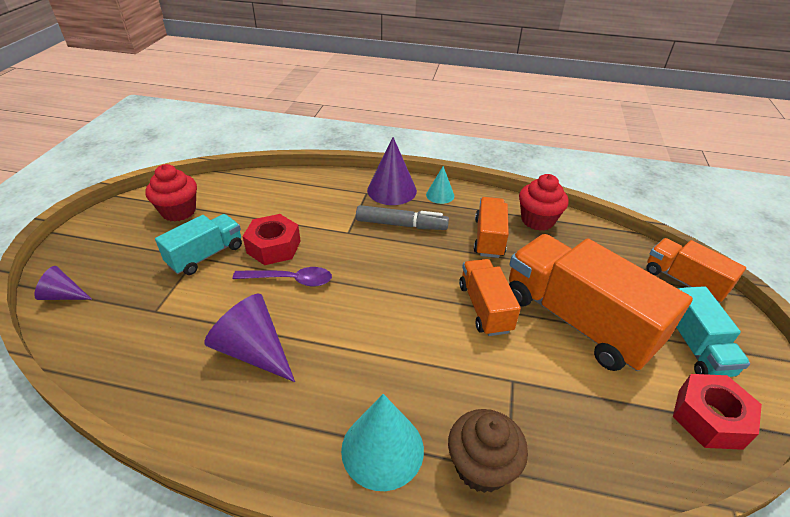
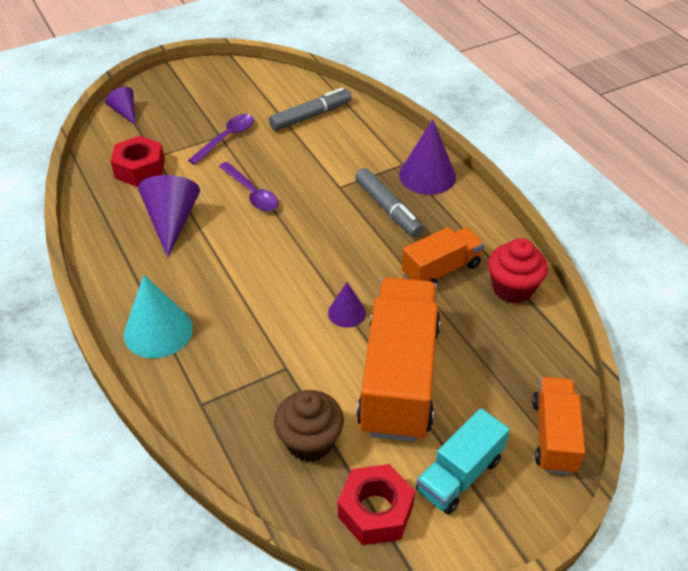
camera: 50 degrees right, 5 degrees up
(179, 211) = (252, 93): red cupcake -> none
(206, 255) = (226, 138): turquoise truck -> purple spoon
(254, 200) = (311, 116): none -> grey marker
(274, 247) = (274, 162): red nut -> red nut (140, 169)
(440, 195) = (462, 207): turquoise cone -> none
(481, 466) = (191, 388): brown cupcake -> brown cupcake (310, 441)
(484, 308) = (346, 313): orange truck -> purple cone

